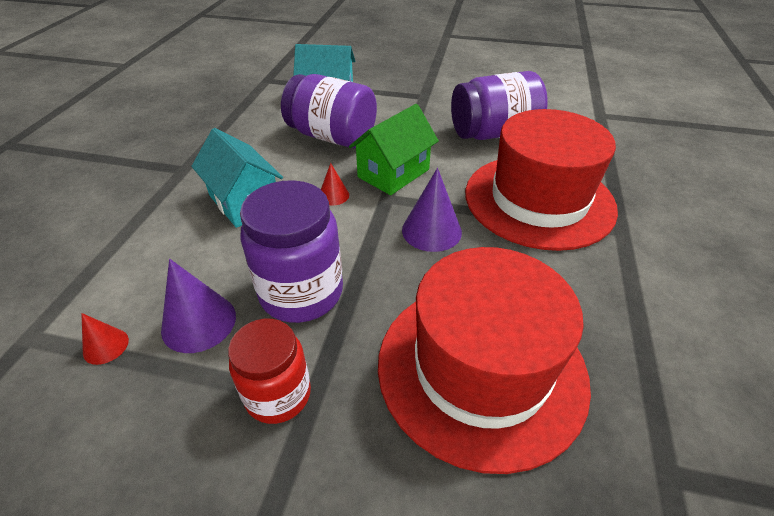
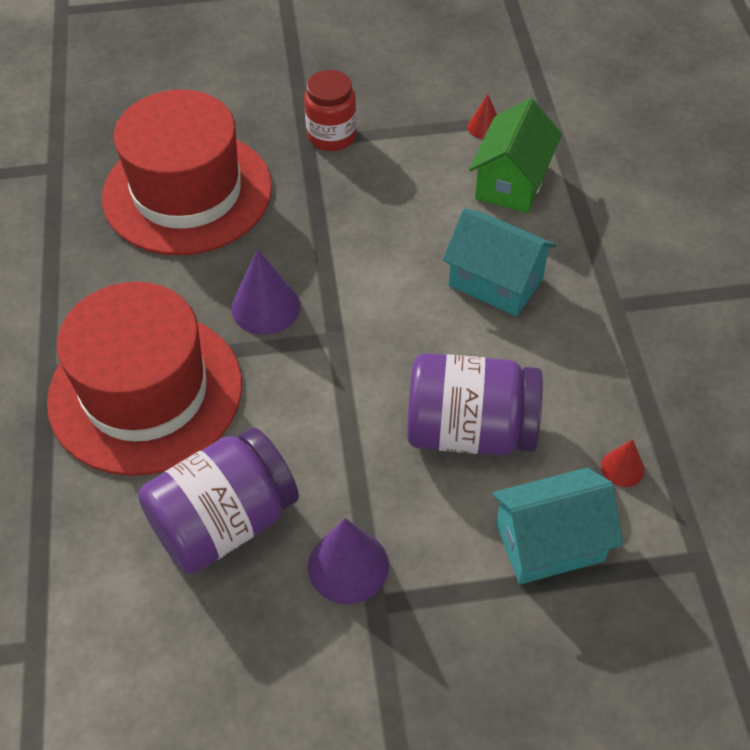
camera: 160 degrees right, 10 degrees up
(199, 322) = (430, 160): purple cone -> purple cone (348, 566)
(301, 293) = (362, 206): purple jar -> none
(333, 195) = (400, 322): red cone -> red cone (622, 468)
(393, 173) = (345, 382): green house -> green house (512, 182)

